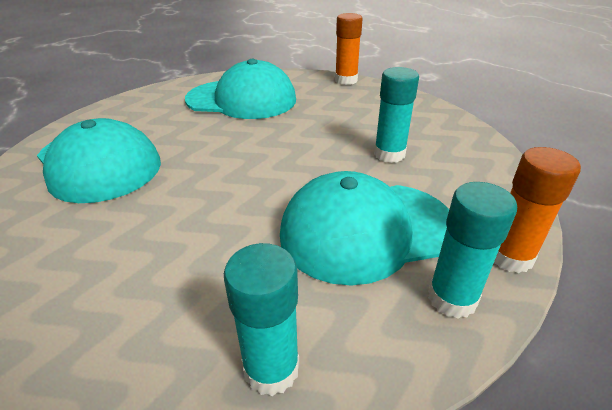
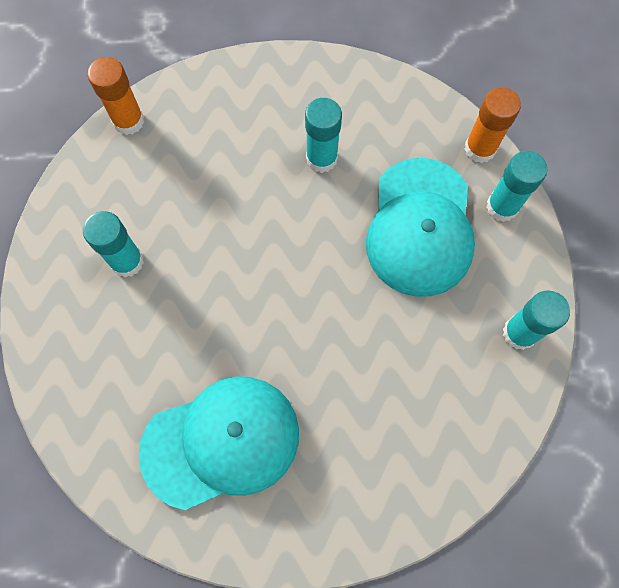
camera: 70 degrees left, 35 degrees up
(242, 99) = (127, 261): turquoise cap -> turquoise glue stick

